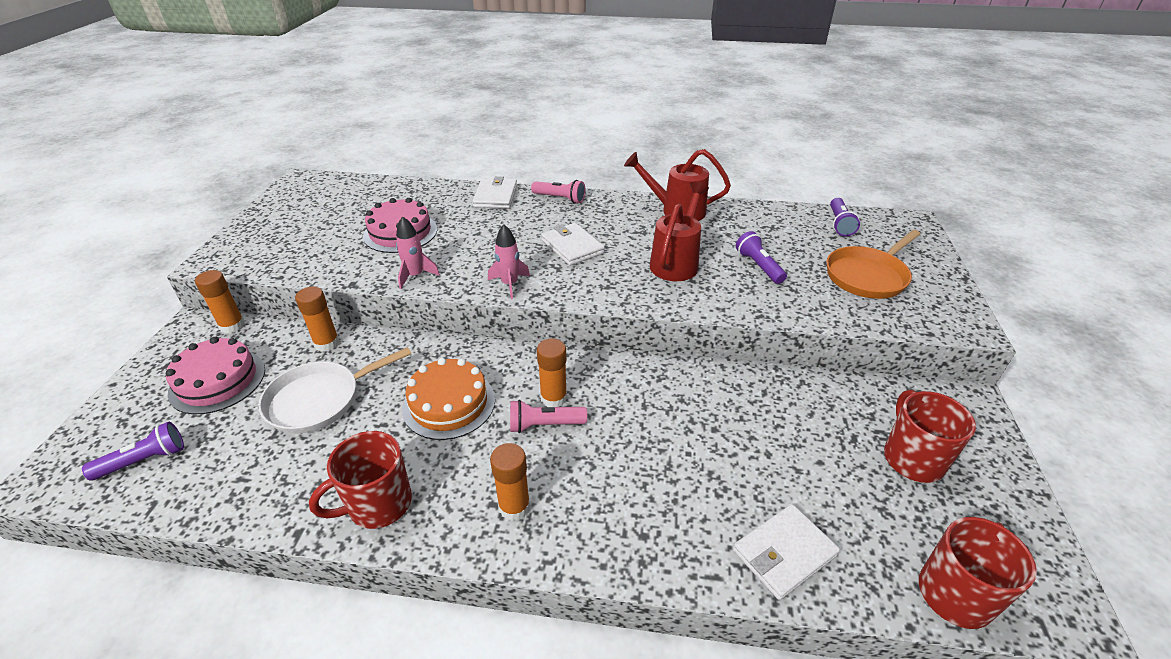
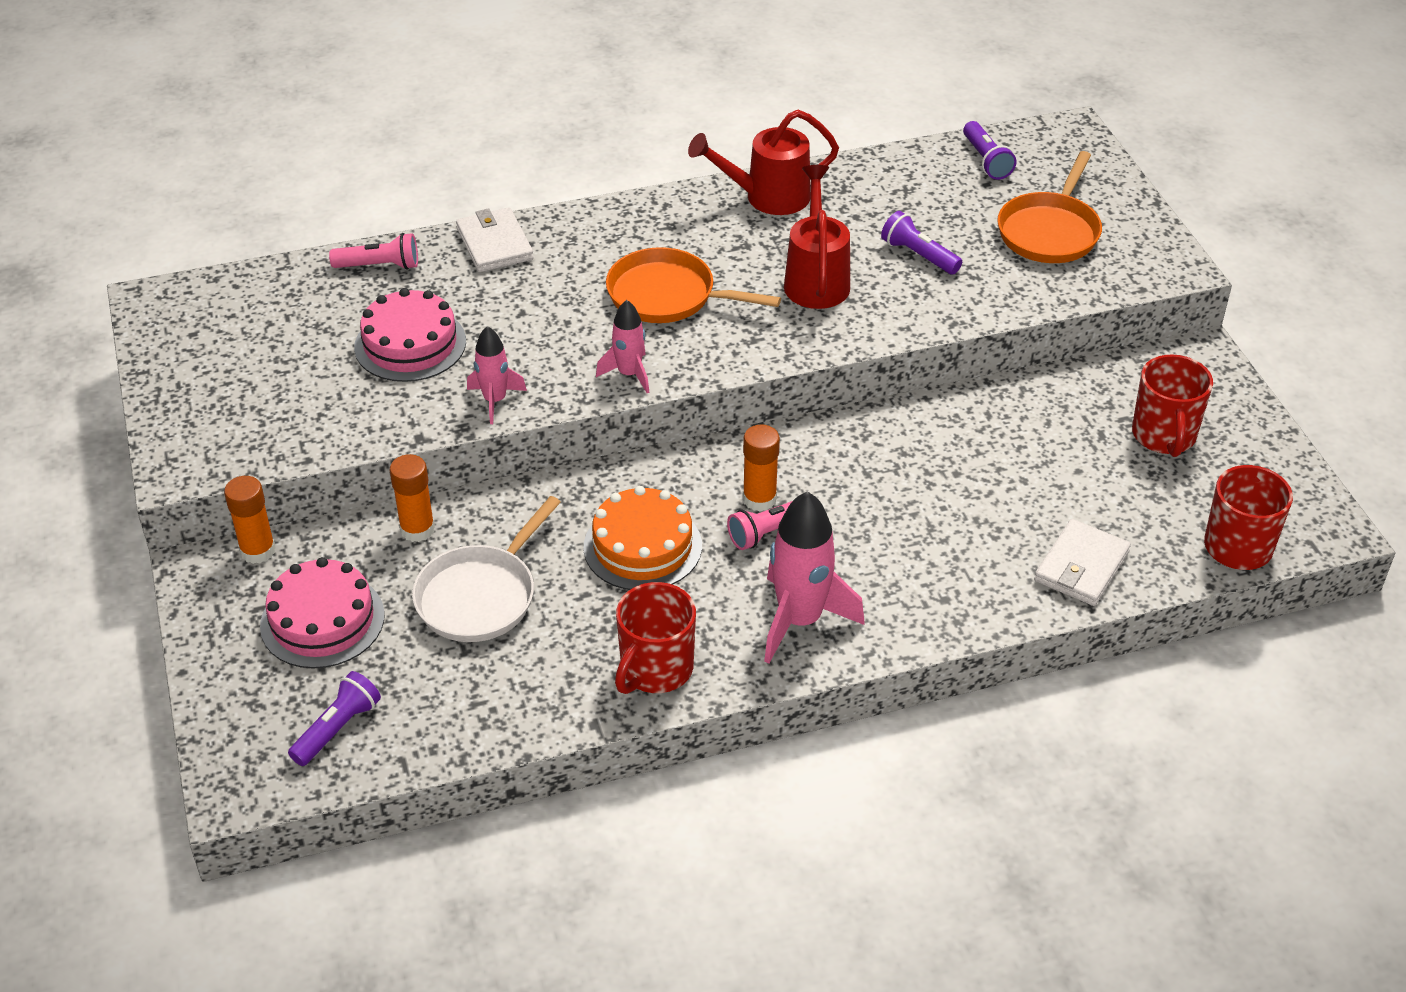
camera: 25 degrees left, 5 degrees up
(514, 506) = (800, 620): orange glue stick -> pink rocket
(560, 198) = (592, 221): pink flashlight -> pink flashlight (380, 266)
(572, 247) = (668, 296): white wallet -> orange pan
(912, 458) = (1164, 436): red mug -> red mug turned 150 degrees counterclockwise

